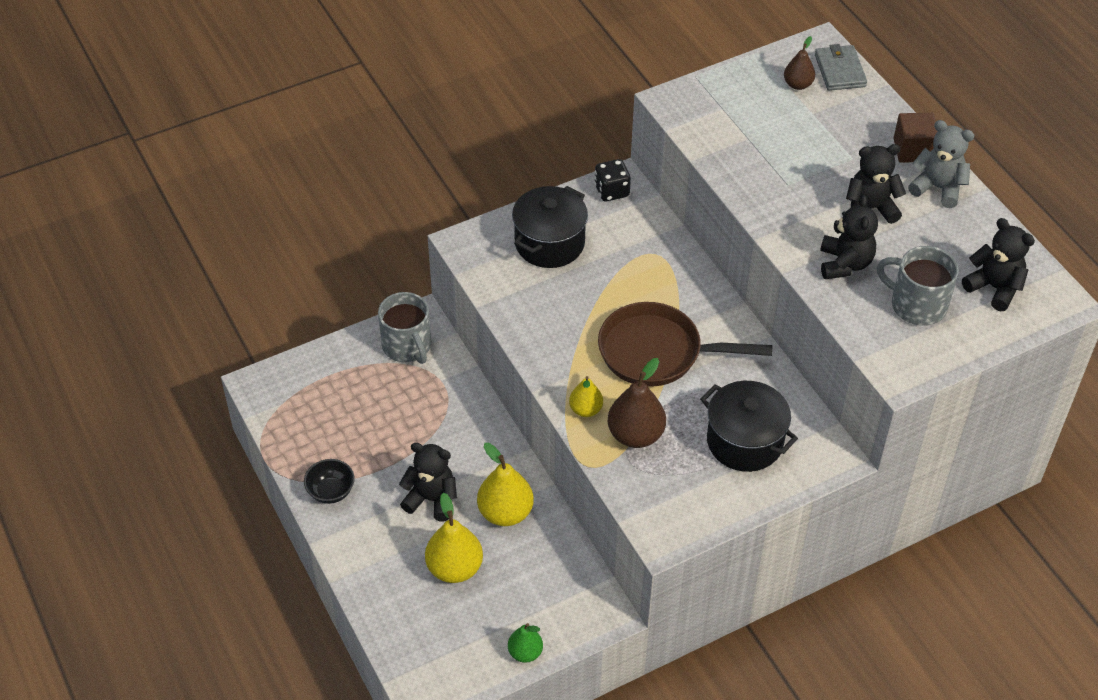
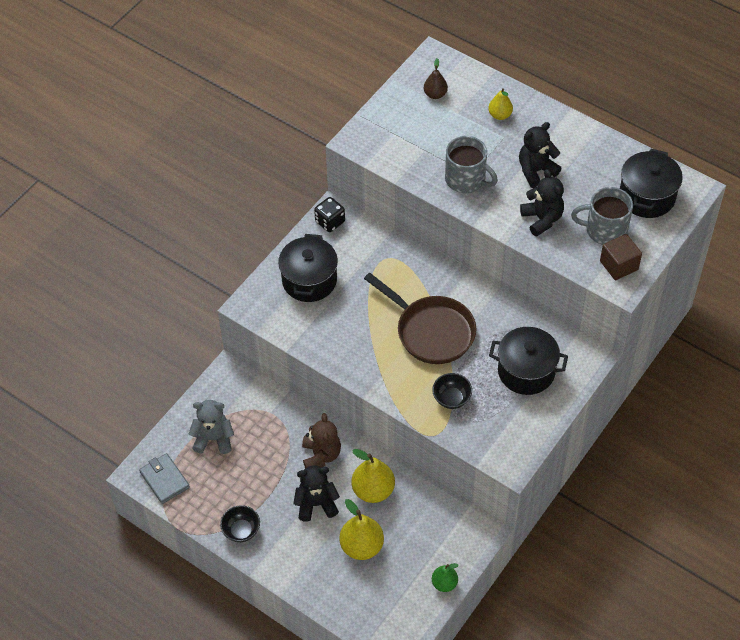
camera: 25 degrees left, 5 degrees up
(407, 346) = (230, 397): grey mug -> grey mug (466, 179)
(469, 449) = (321, 455): none -> brown teddy bear
(585, 409) = (407, 395): yellow pear -> yellow pear (500, 115)
(635, 435) = (451, 398): brown pear -> black bowl
(657, 352) = (431, 331): brown pan -> brown pan turned 120 degrees counterclockwise
(840, 71) = (457, 72): grey wallet -> grey wallet (164, 480)
(913, 150) = (540, 114): brown cube -> brown cube (619, 265)
(938, 188) = (571, 137): grey teddy bear -> grey teddy bear (213, 438)
(994, 288) = (647, 196): black teddy bear -> black pot

